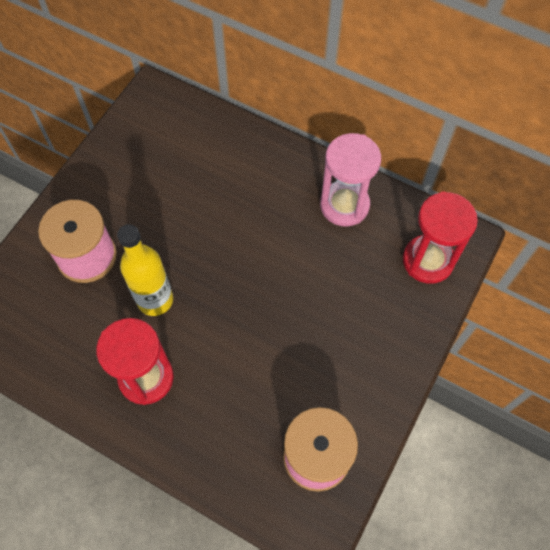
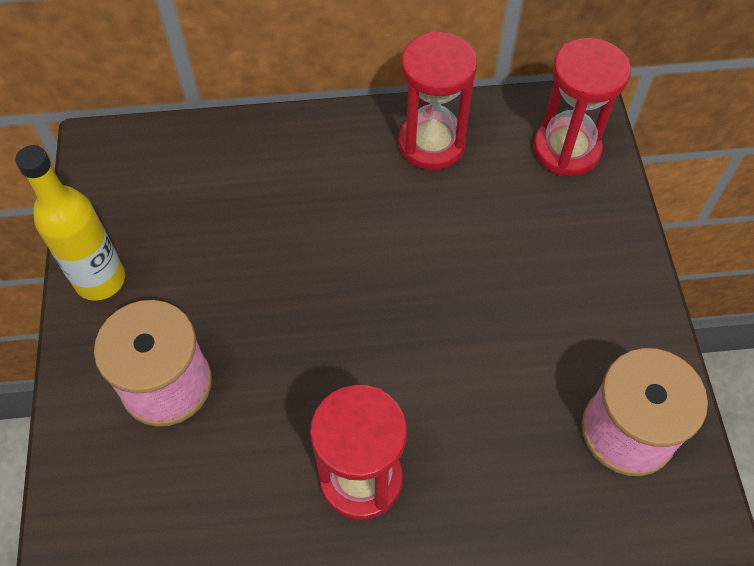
camera: 35 degrees left, 5 degrees down
(155, 300) = (297, 380): yellow bottle -> yellow bottle (100, 280)
(344, 205) = (431, 144): pink hourglass -> red hourglass

